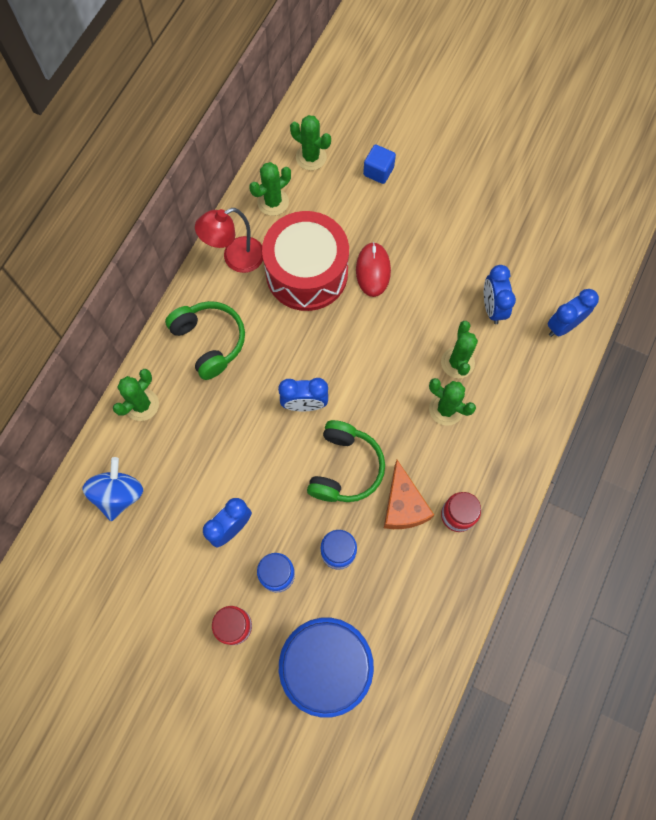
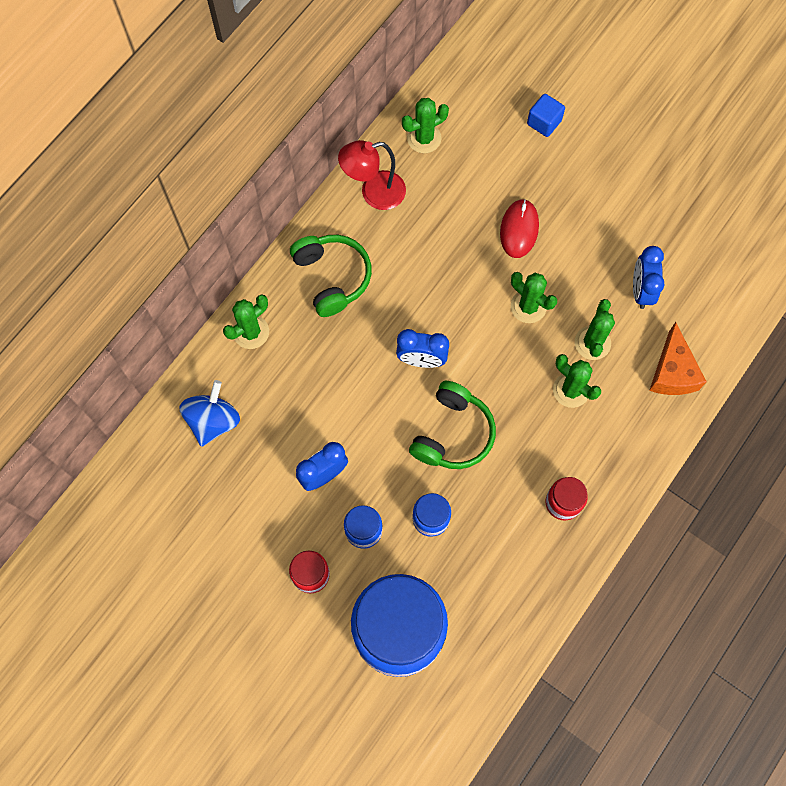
camera: 10 degrees right, 0 degrees up
(306, 273) = (447, 221): red drum -> none
(311, 157) = (473, 95): green cactus -> green cactus (528, 306)
(403, 505) = (507, 483): orange cheese -> orange cheese (672, 372)
(563, 326) = (714, 322): blue clock -> none

